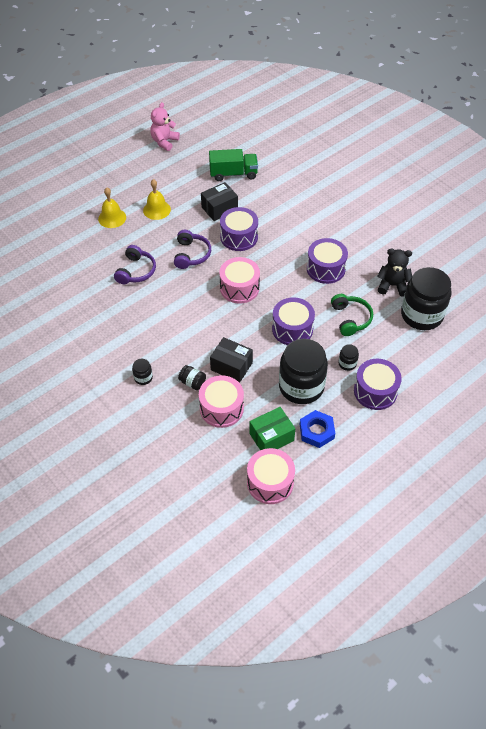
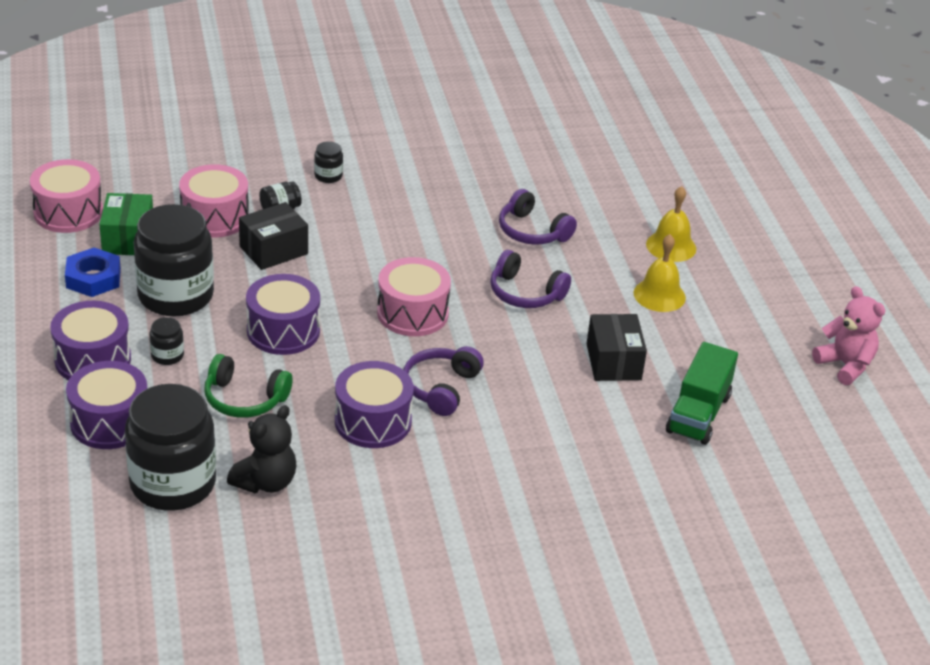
camera: 115 degrees right, 15 degrees down
(239, 237) = (526, 356): purple drum -> purple drum (110, 422)
(285, 256) = (440, 388): none -> purple headphones

